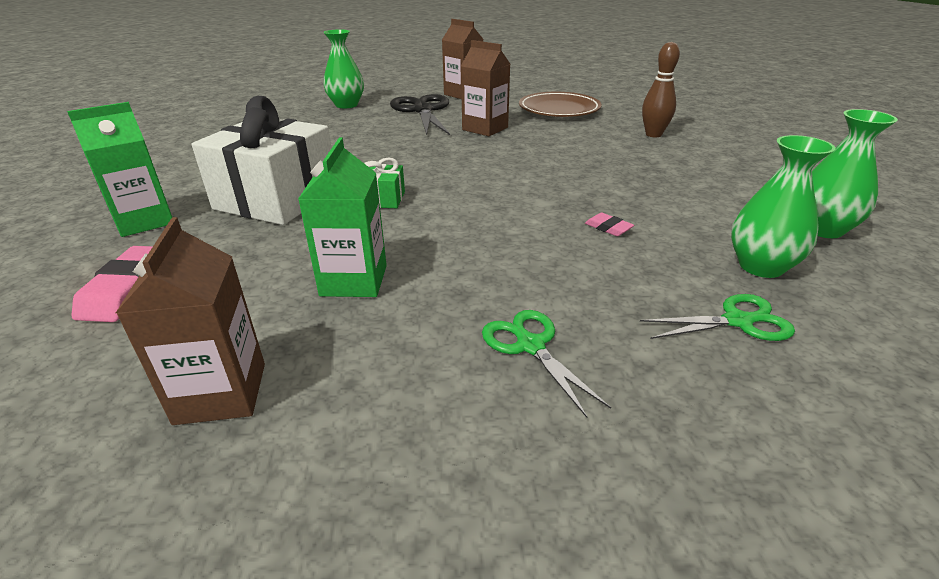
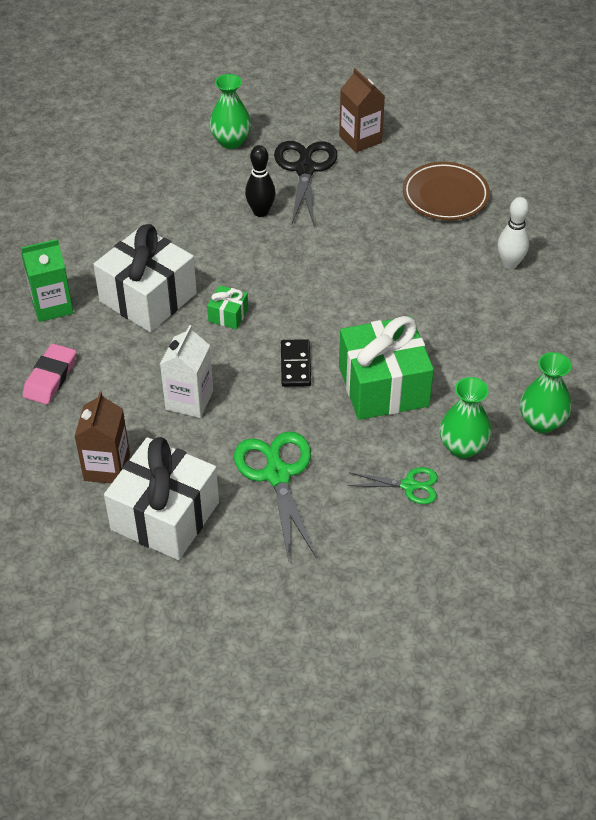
camera: 15 degrees right, 15 degrees up
(349, 456) = (165, 516): none -> white gift
(354, 280) = (189, 400): green carton -> white carton
(391, 134) = (260, 212): none -> black bowling pin
(485, 128) = (353, 219): brown carton -> none
(486, 226) = (295, 365): none -> black domino
(530, 346) = (277, 475): green scissors -> green scissors, size x1.74
(608, 228) = (383, 386): pink eraser -> green gift
(653, 134) = (510, 264): brown bowling pin -> white bowling pin

